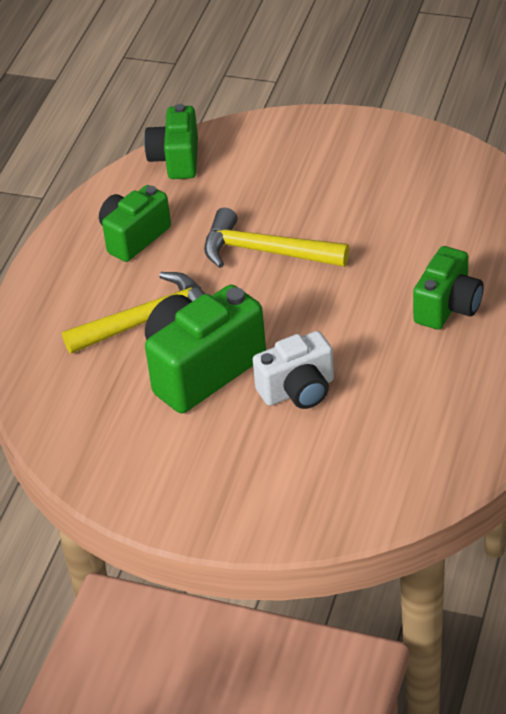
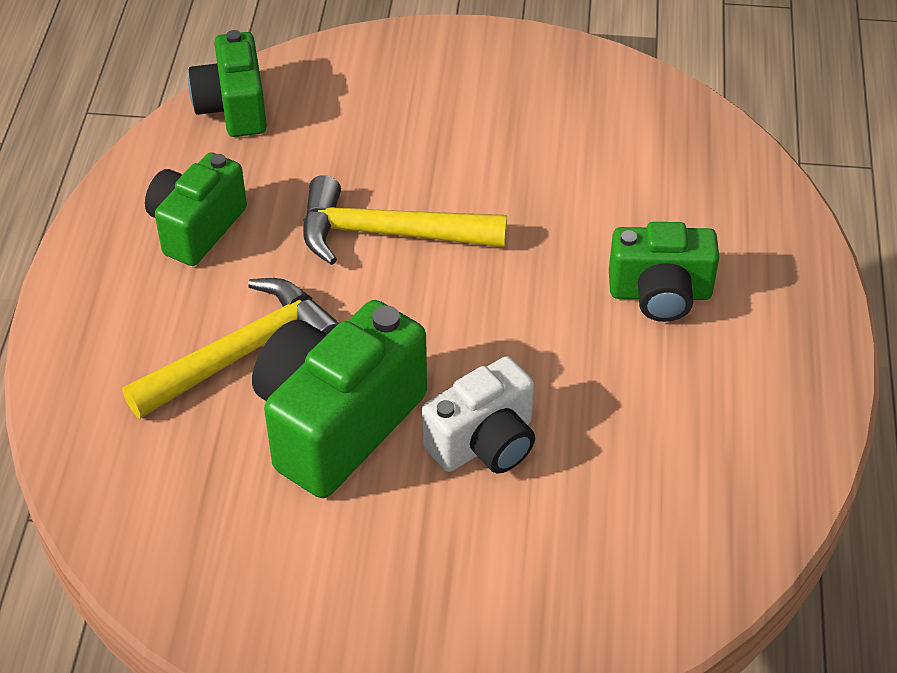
camera: 15 degrees left, 5 degrees up
(448, 307) = (660, 294): green camera -> green camera turned 75 degrees clockwise

